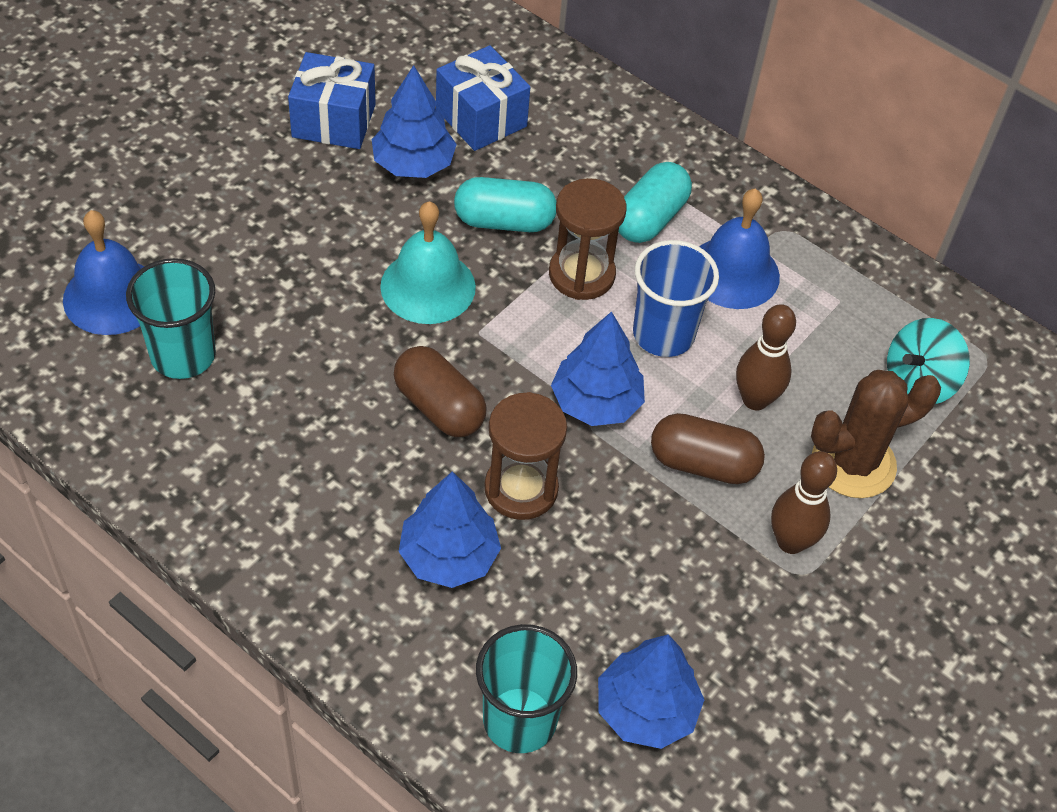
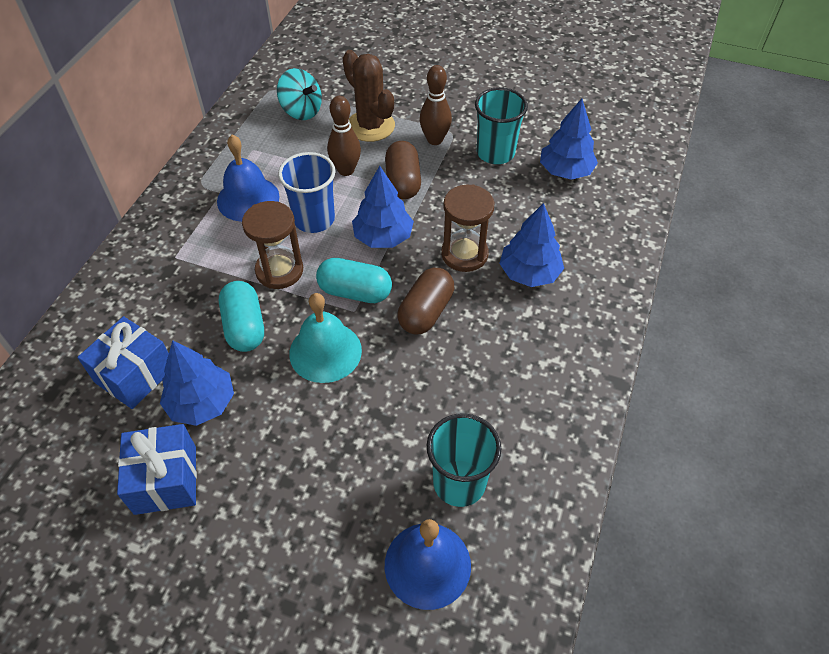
camera: 105 degrees left, 0 degrees up
(519, 720) = (604, 215): turquoise cup -> turquoise cup (495, 153)
(650, 219) = (214, 248): turquoise capsule -> turquoise capsule (355, 292)

